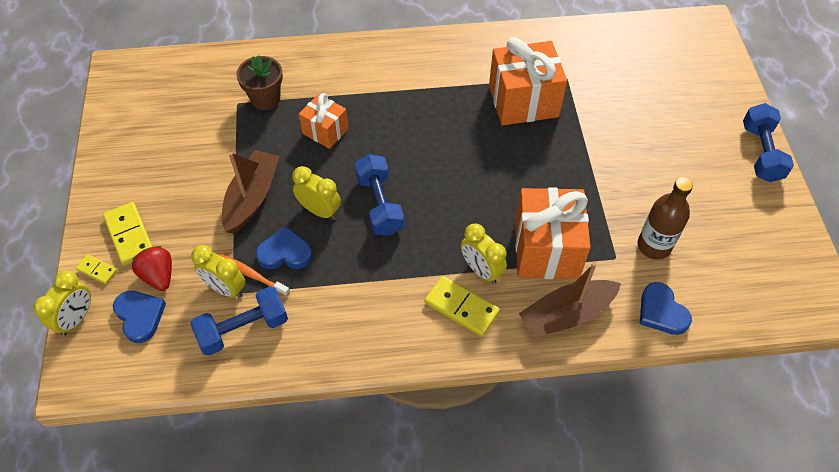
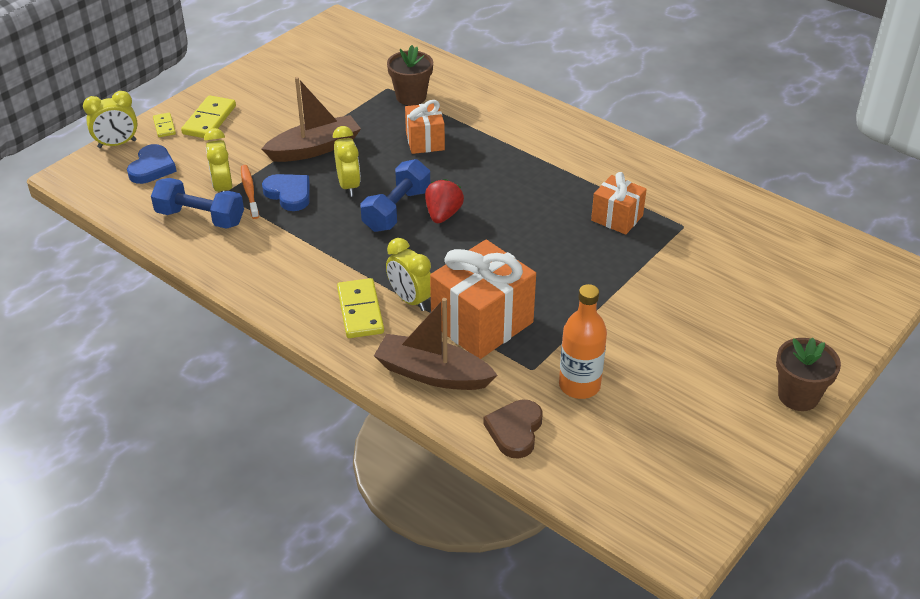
camera: 45 degrees right, 15 degrees down
(159, 276) = (194, 153): red strawberry -> red strawberry (443, 215)
(481, 270) = (410, 300): yellow clock -> yellow clock turned 45 degrees counterclockwise
(523, 101) = (617, 218): orange gift -> orange gift, size x0.57
(654, 246) = (579, 385): brown bottle -> orange bottle
(661, 312) = (515, 431): blue heart -> brown heart
(761, 153) = (798, 396): blue dumbbell -> brown flower pot

